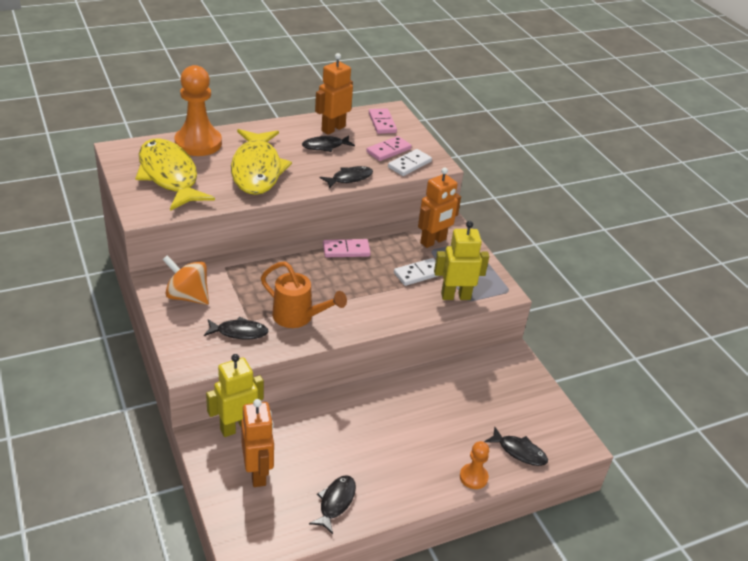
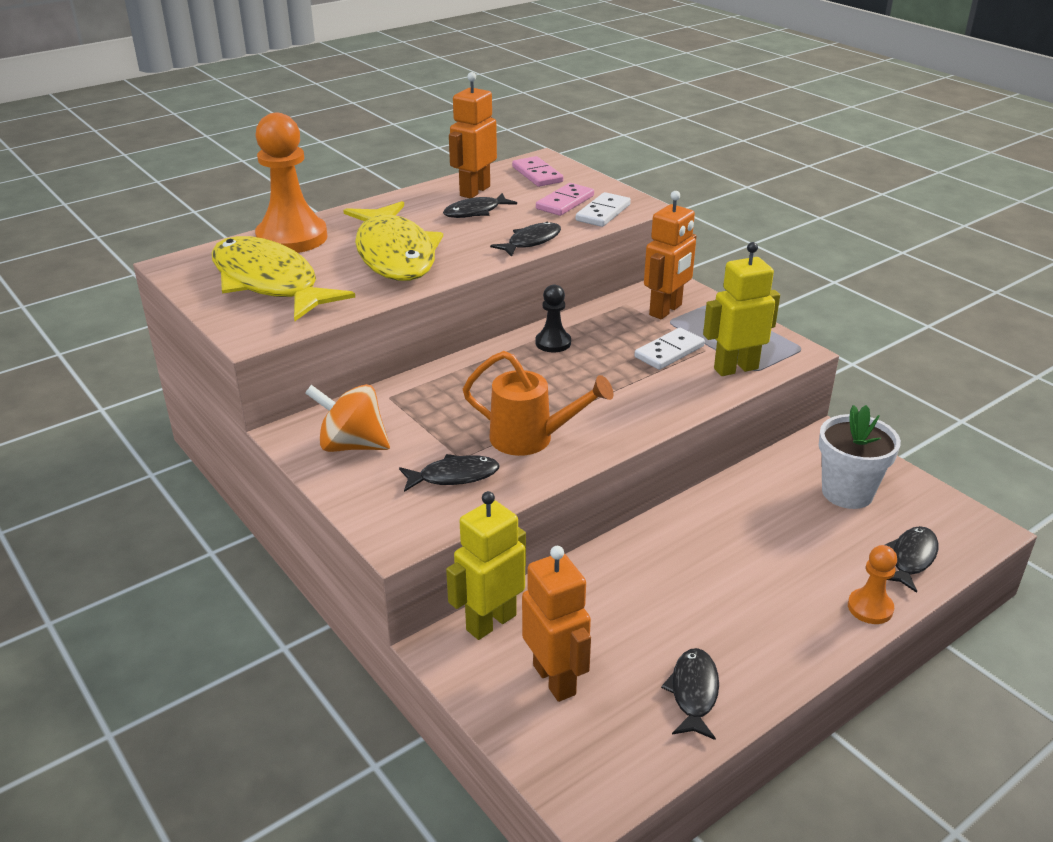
camera: 10 degrees left, 5 degrees down
(346, 250) = (553, 343): pink domino -> black pawn
(503, 396) = (847, 492): none -> white flower pot
(519, 451) = (911, 558): black fish -> black fish turned 75 degrees counterclockwise

